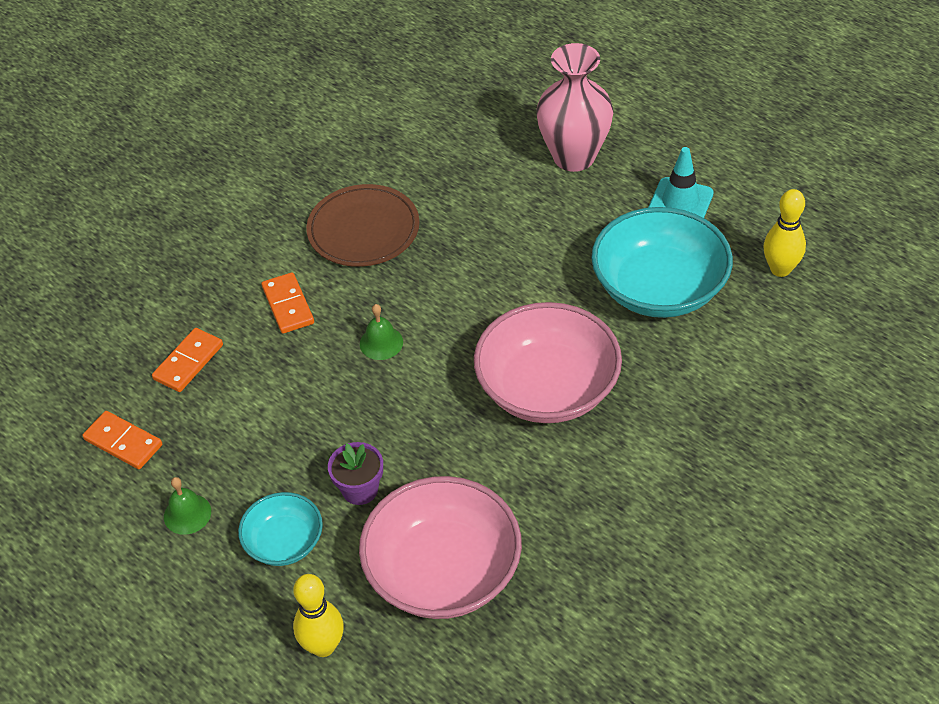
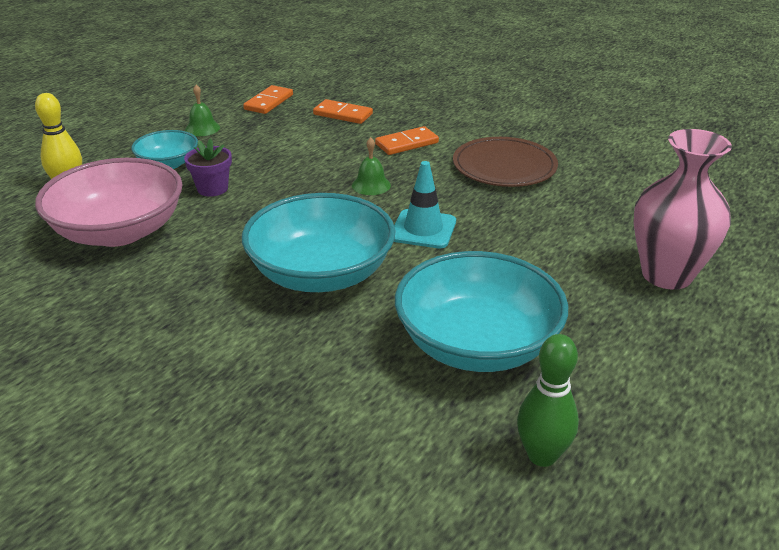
camera: 80 degrees right, 15 degrees down
(547, 388) = (321, 274): pink bowl -> turquoise bowl
(680, 202) = (631, 359): turquoise traffic cone -> turquoise traffic cone (423, 229)
(780, 269) = (542, 455): yellow bowling pin -> green bowling pin

